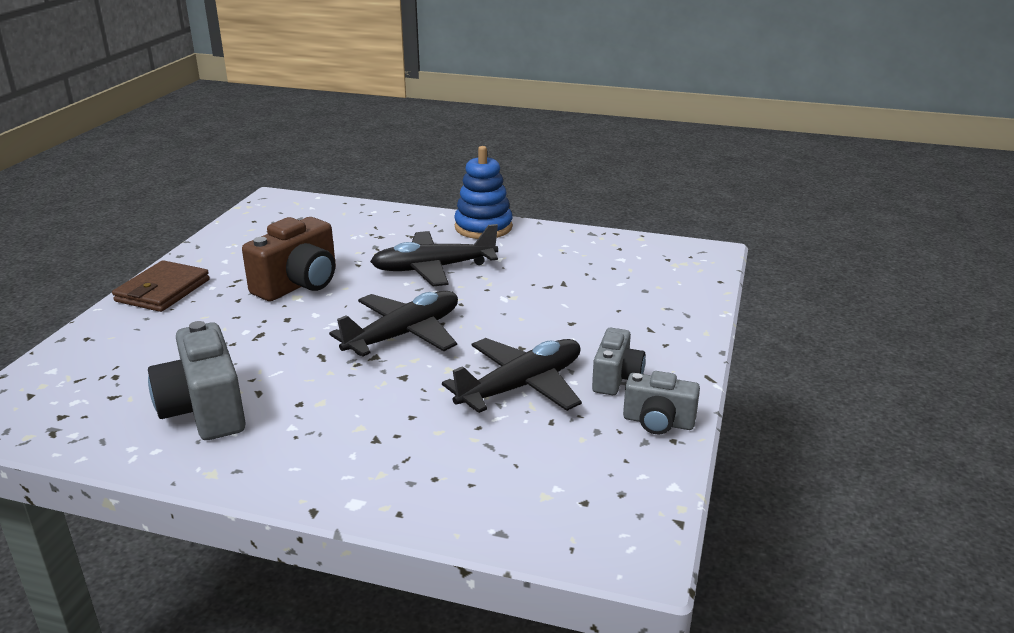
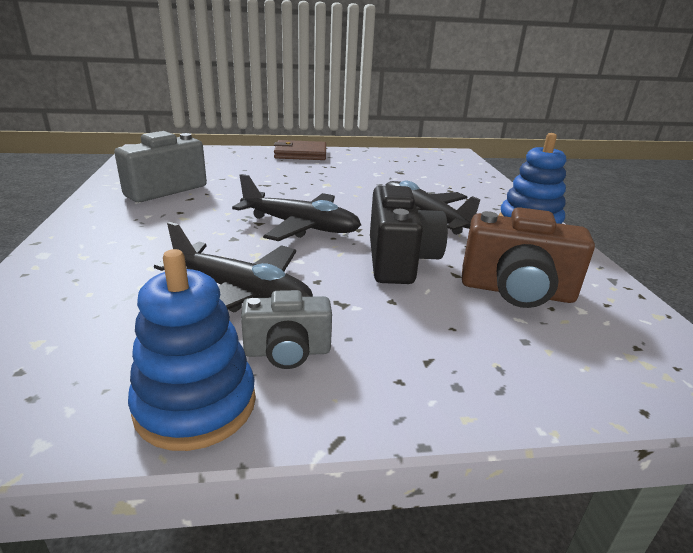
camera: 65 degrees right, 0 degrees up
(299, 284) = (344, 181): brown camera -> brown camera (516, 291)
(510, 302) = (399, 260): none -> black camera
(658, 422) = (195, 404): grey camera -> blue stacking toy

